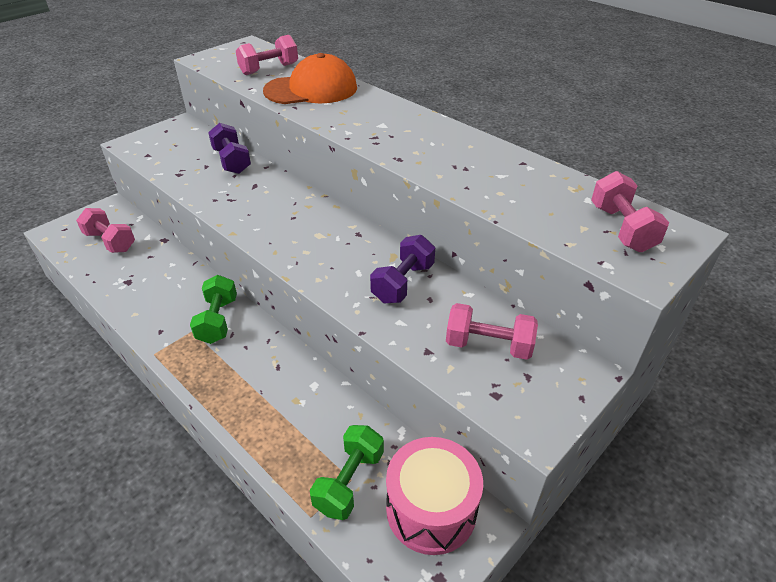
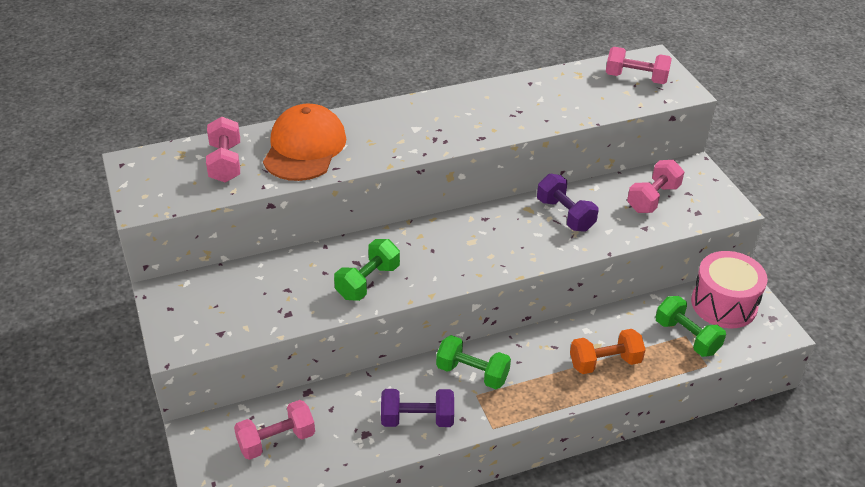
camera: 65 degrees left, 0 degrees up
(232, 161) = (293, 268): purple dumbbell -> purple dumbbell (417, 419)
(233, 197) = (368, 282): none -> green dumbbell
(272, 413) = (605, 362): none -> orange dumbbell

